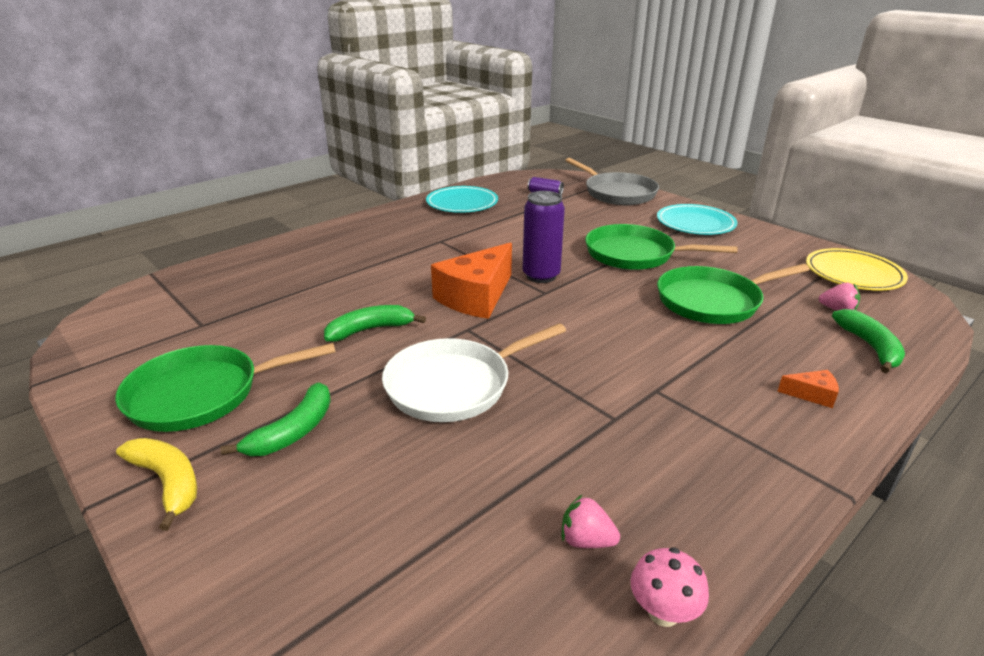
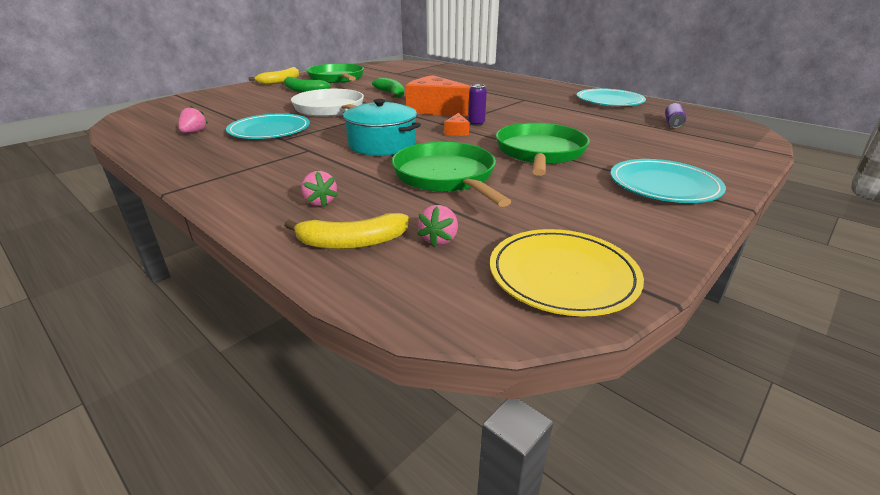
camera: 85 degrees right, 0 degrees up
(541, 276) = (476, 123): purple can -> purple can, size x0.53
(572, 439) = (269, 130): none -> turquoise plate
(617, 193) = (723, 151): grey pan -> none
(625, 336) = (382, 144): none -> turquoise pot
(663, 612) = (140, 143): pink mushroom -> none
(805, 368) = (320, 202): none -> pink strawberry
(812, 395) = (280, 198): orange cheese -> orange cheese (457, 131)
(870, 347) = (352, 242): green banana -> yellow banana

